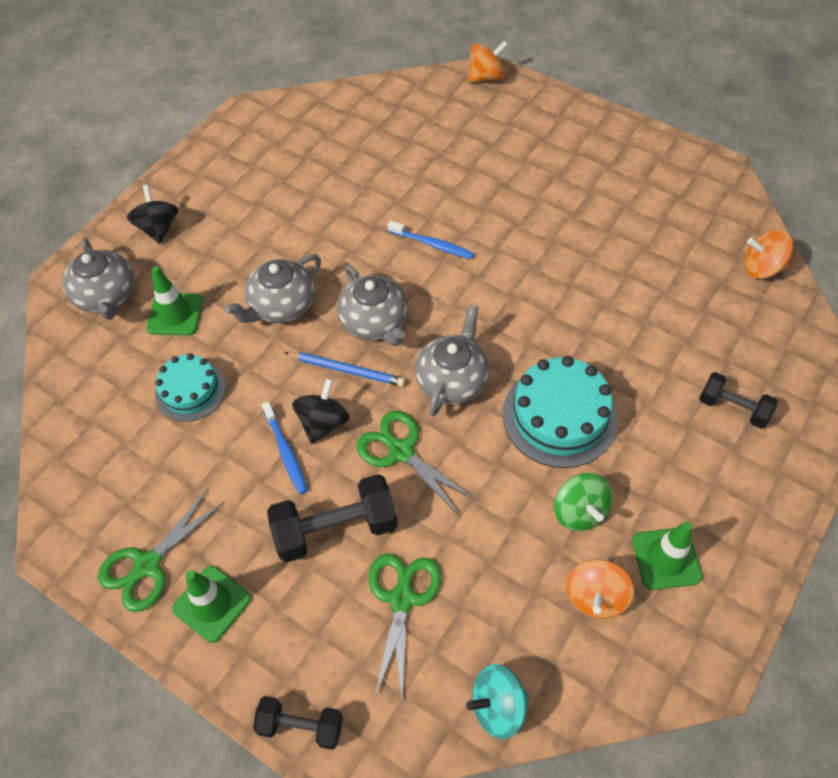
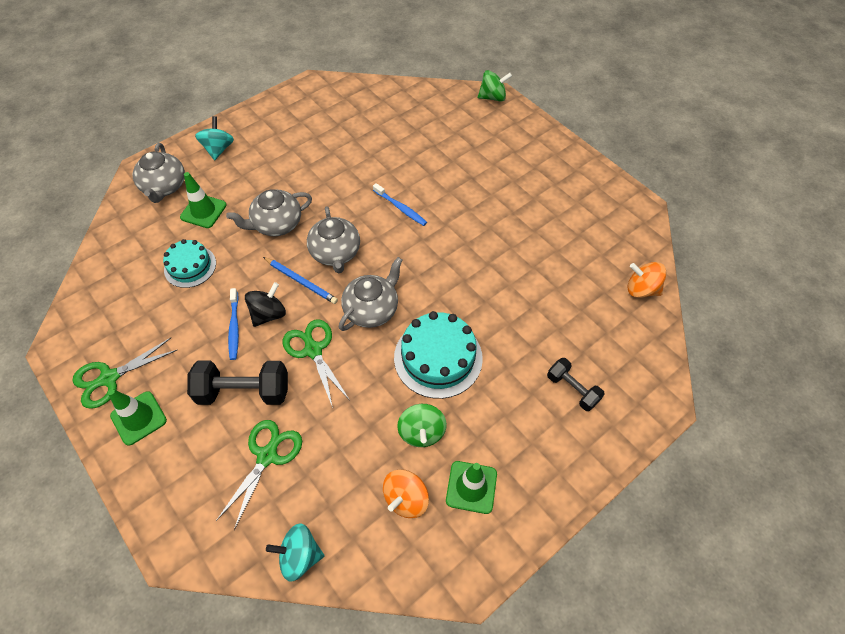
camera: 15 degrees right, 0 degrees up
(158, 228) = (218, 149): black spinning top -> turquoise spinning top
(301, 726) = (159, 523): black dumbbell -> none
(486, 77) = (492, 97): orange spinning top -> green spinning top

